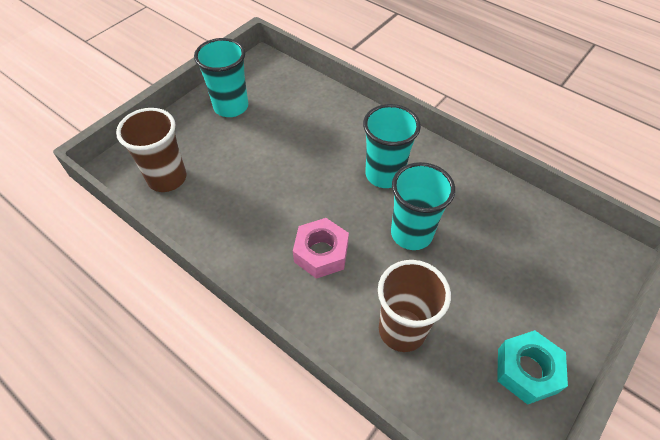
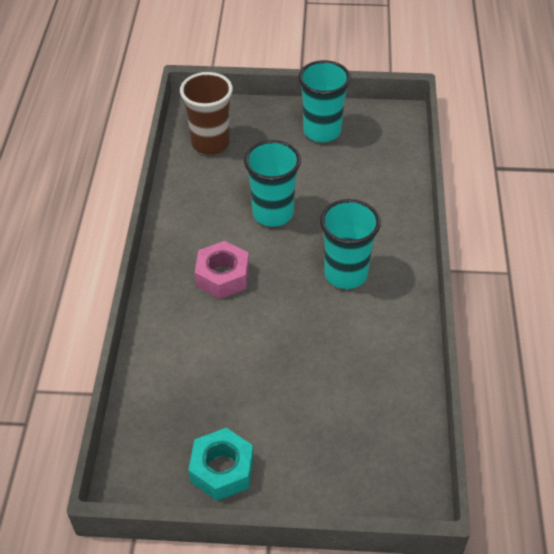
camera: 55 degrees right, 5 degrees down
(402, 330) = (193, 365): brown cup -> none
(411, 233) = (296, 326): turquoise cup -> turquoise cup (273, 213)

